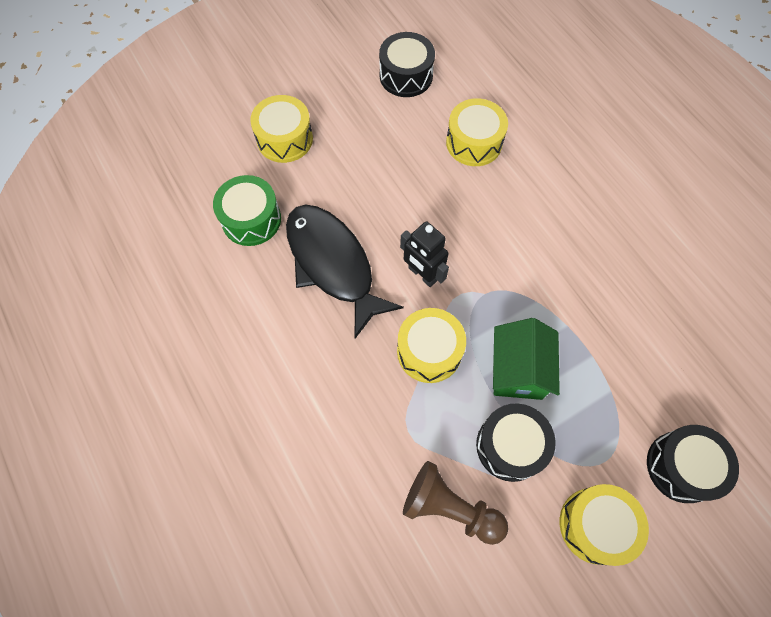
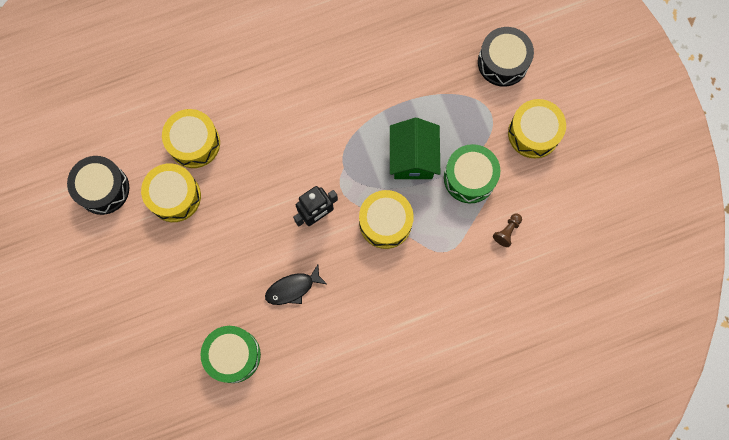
camera: 80 degrees left, 10 degrees up
(285, 139) = (151, 315): yellow drum -> yellow drum (174, 196)
(333, 264) = (293, 288): black fish -> black fish, size x0.47
(450, 508) = (507, 231): brown pawn -> brown pawn, size x0.47
(510, 446) = (469, 178): black drum -> green drum
(518, 370) = (413, 158): green house -> green house turned 75 degrees clockwise

